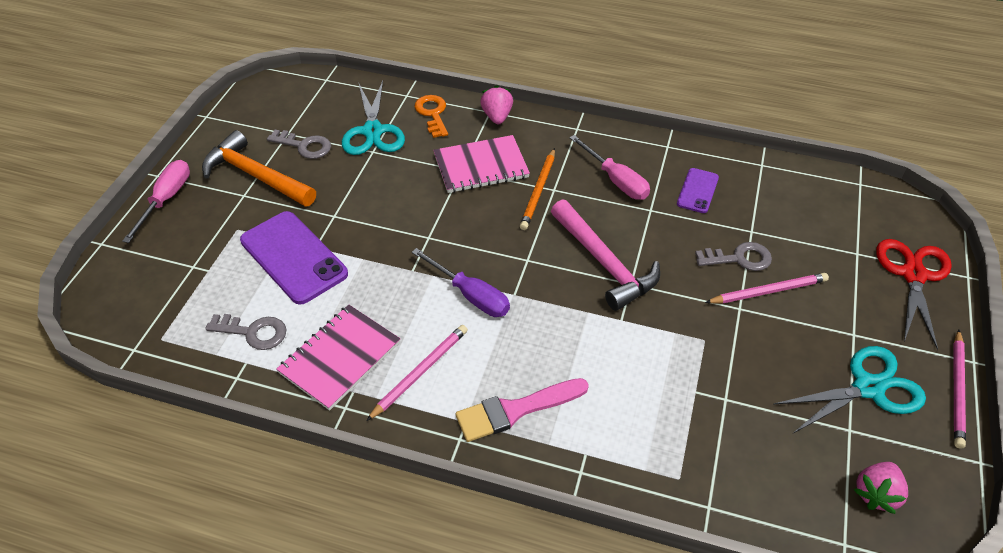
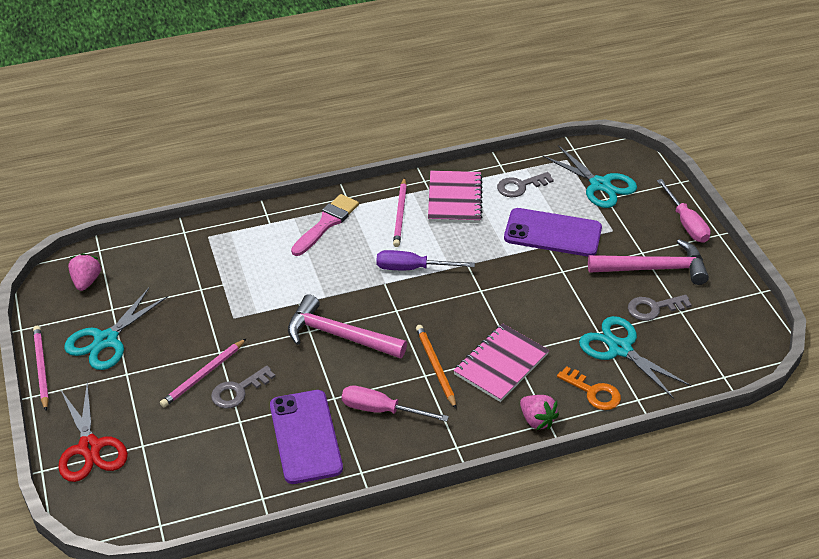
camera: 145 degrees right, 5 degrees down
(176, 285) = (600, 185): none -> turquoise scissors
(256, 176) = (653, 268): orange hammer -> pink hammer
(697, 191) = (305, 437): purple phone -> purple phone, size x1.86

